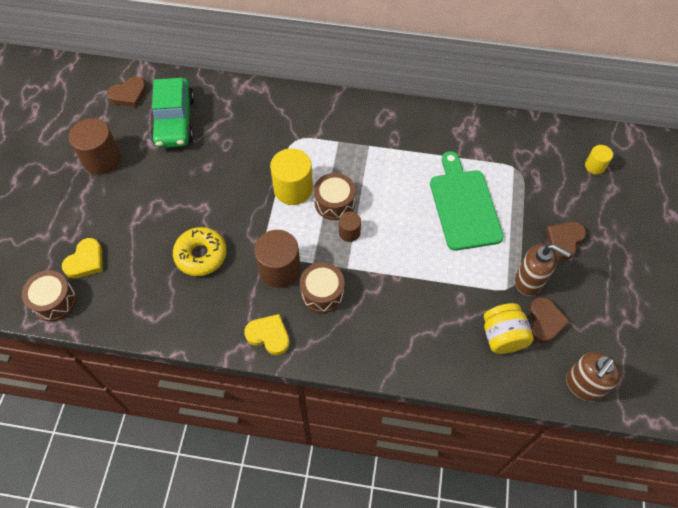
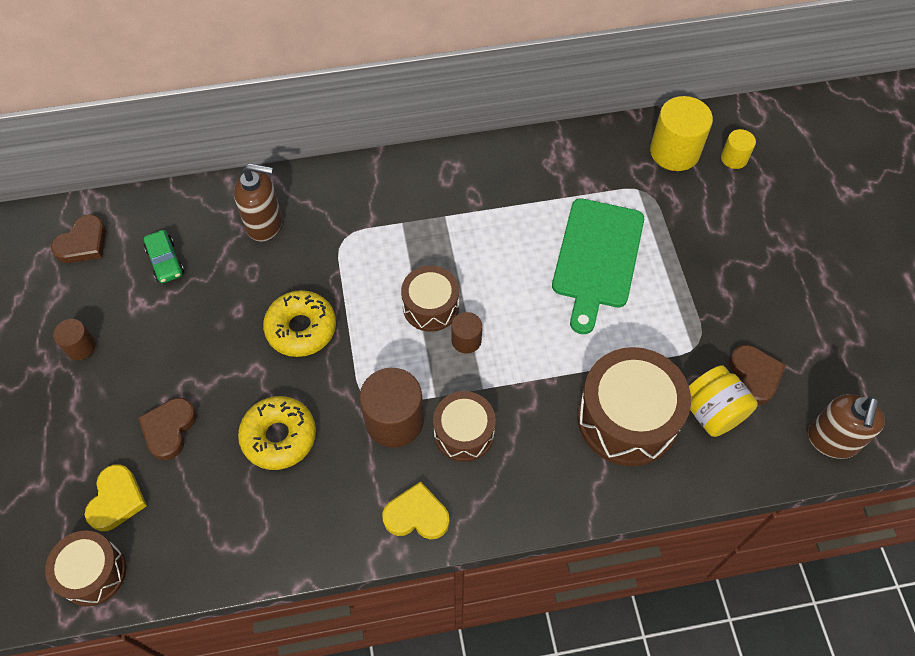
camera: 20 degrees left, 0 degrees up
(101, 159) = (80, 347): brown cylinder -> brown cylinder, size x0.54
(175, 121) = (165, 261): green car -> green car, size x0.50
(243, 190) = (301, 328): none -> yellow donut
(293, 189) = (368, 305): yellow cylinder -> yellow cylinder (674, 151)
(439, 320) = (627, 418): none -> brown drum
(464, 205) = (597, 258): green cutting board -> green cutting board turned 135 degrees counterclockwise
(529, 281) = (716, 329): brown soap dispenser -> brown soap dispenser (265, 224)
(564, 240) = (736, 264): brown heart -> brown heart (169, 429)

